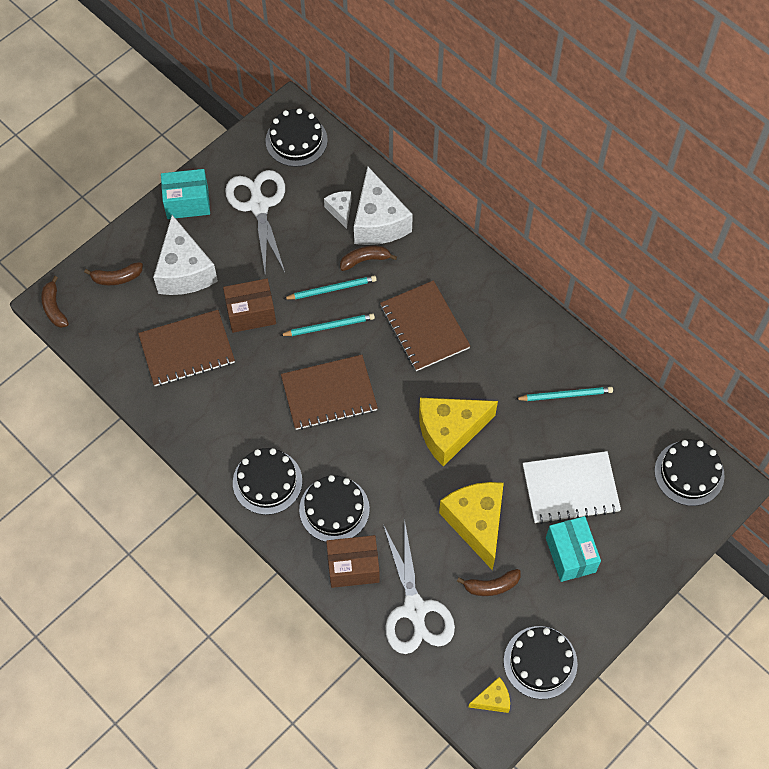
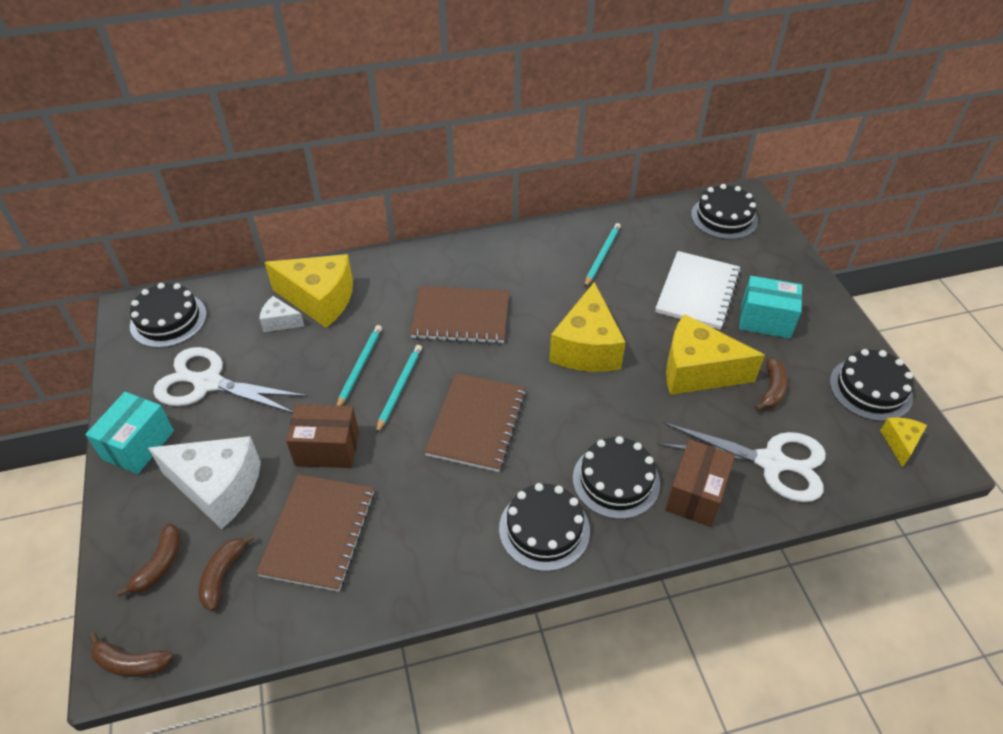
camera: 60 degrees left, 15 degrees down
(251, 313) = (327, 448): brown box -> brown box turned 75 degrees clockwise
(365, 260) = (351, 327): brown banana -> brown banana (223, 575)
(378, 222) = (320, 300): white cheese -> yellow cheese

